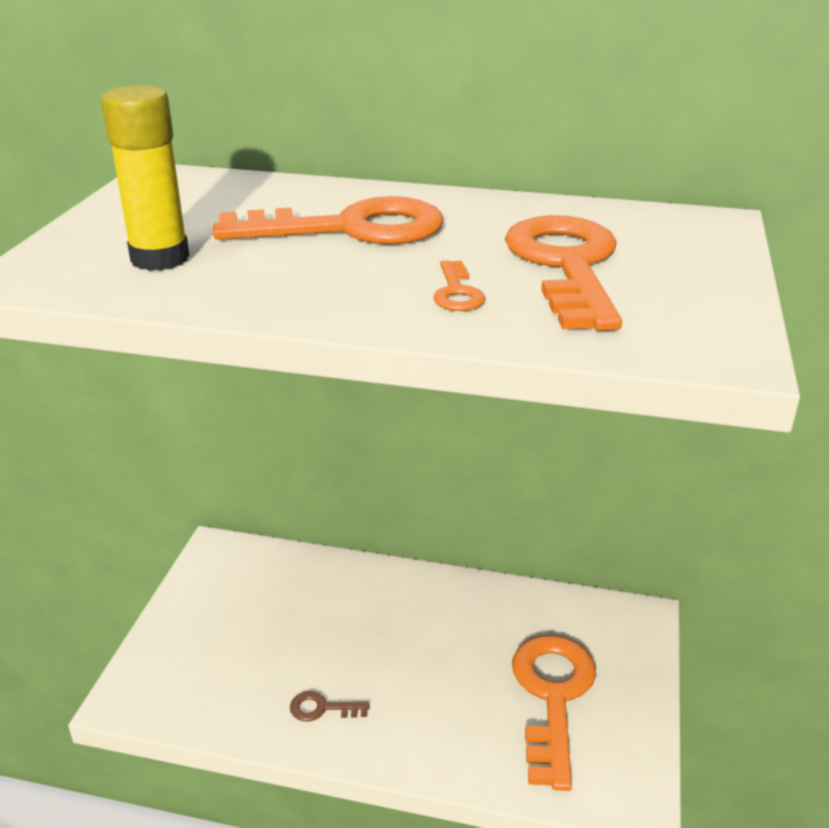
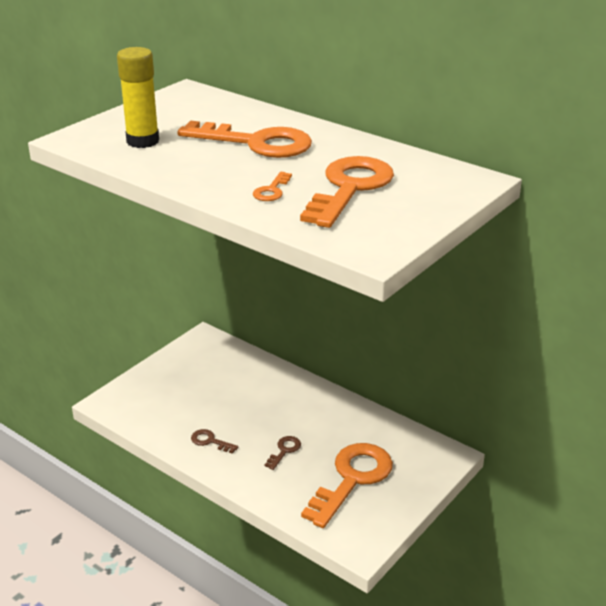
camera: 25 degrees right, 0 degrees up
(435, 685) = (284, 450): none -> brown key

